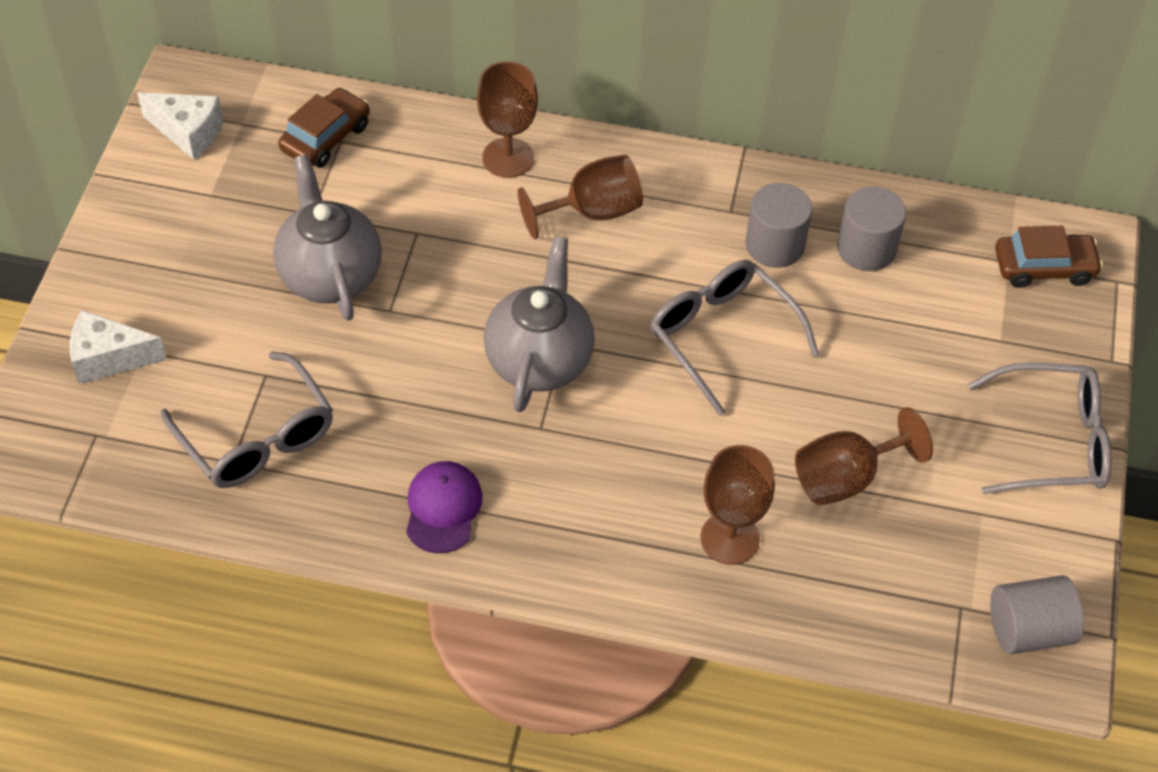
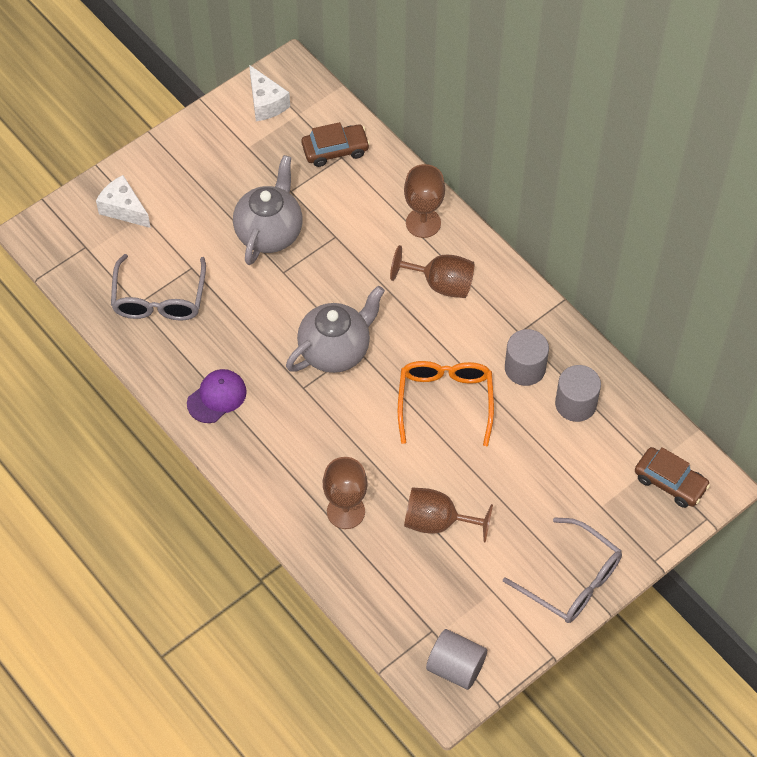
camera: 40 degrees right, 5 degrees up
(723, 338) = (445, 402): grey glasses -> orange glasses

